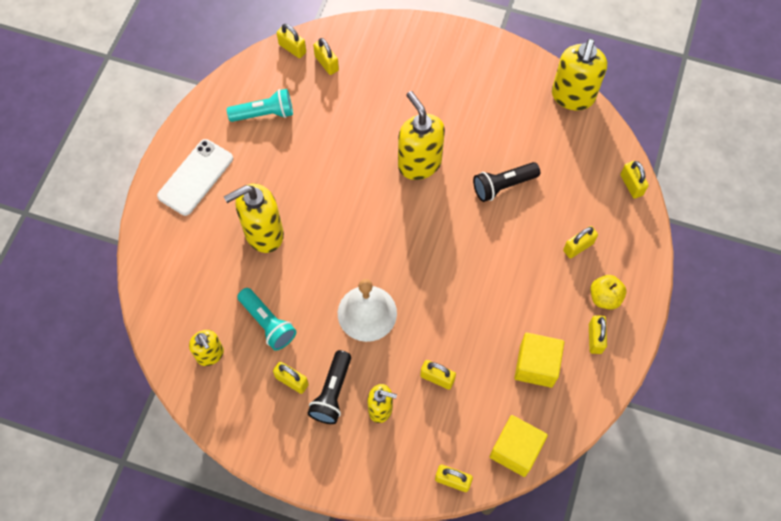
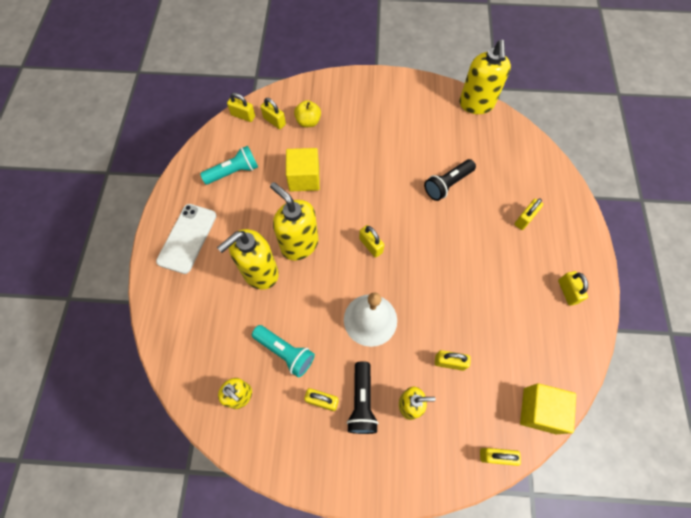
camera: 15 degrees left, 0 degrees up
(419, 163) = (374, 182): yellow soap dispenser -> yellow soap dispenser (299, 244)
(536, 365) = (528, 328): yellow cube -> yellow cube (304, 178)
(604, 297) = (561, 255): yellow apple -> yellow apple (308, 122)
(631, 185) = (546, 160): yellow padlock -> yellow padlock (370, 245)

